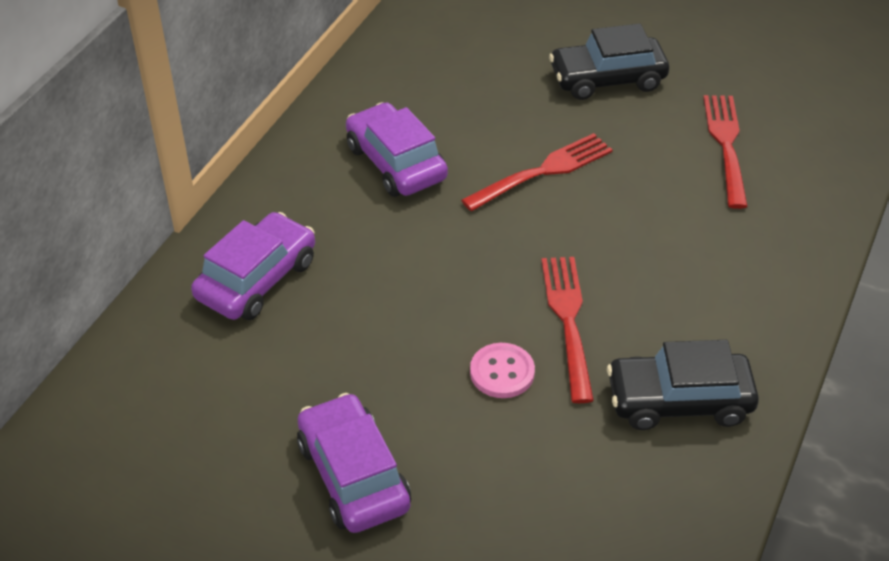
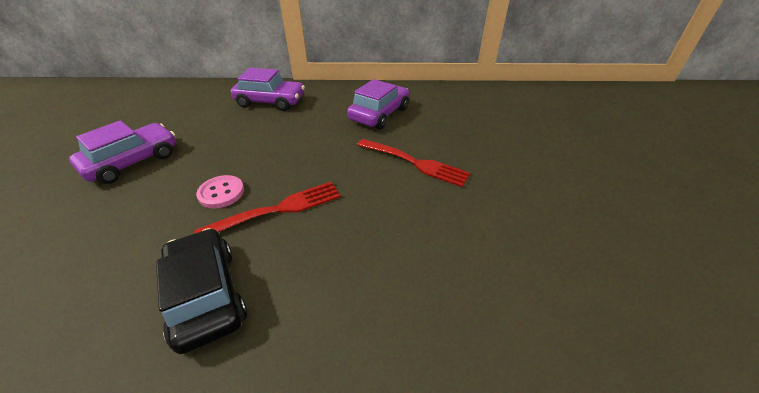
camera: 65 degrees right, 5 degrees down
(607, 79) = (533, 166): black car -> none
(726, 146) = (531, 249): red fork -> none

